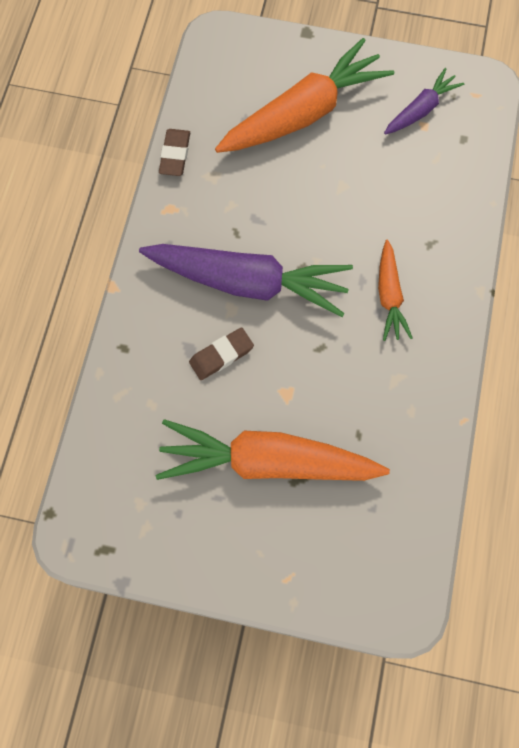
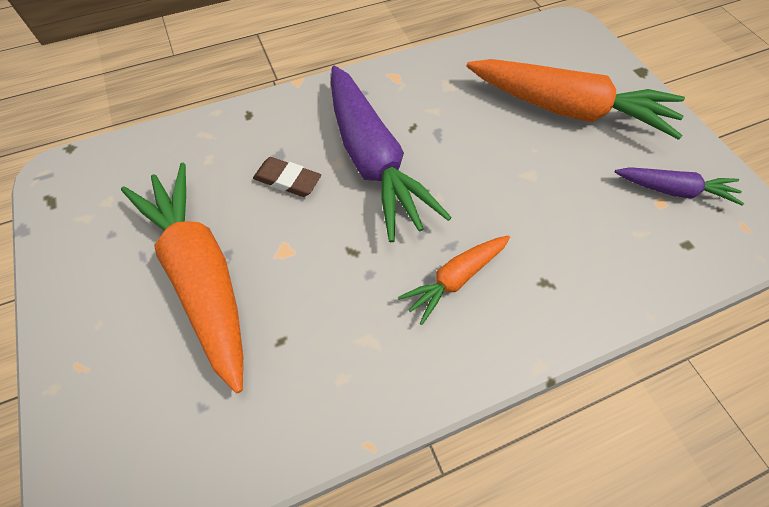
camera: 55 degrees right, 10 degrees down
(175, 155) = (444, 55): brown eraser -> none

